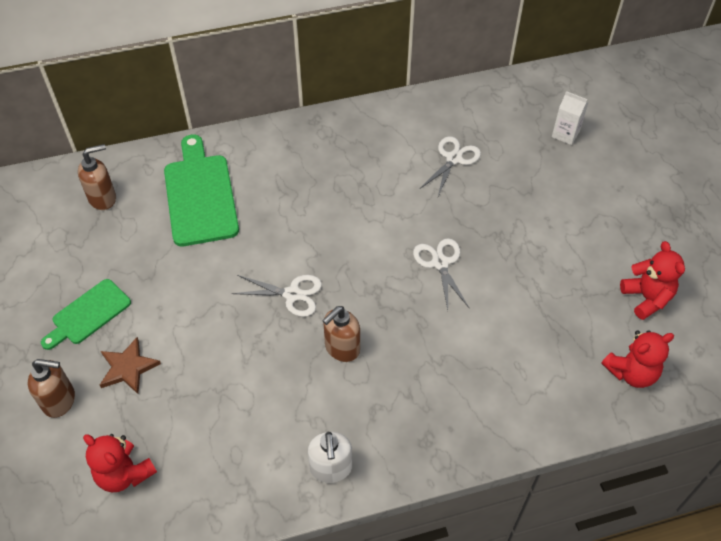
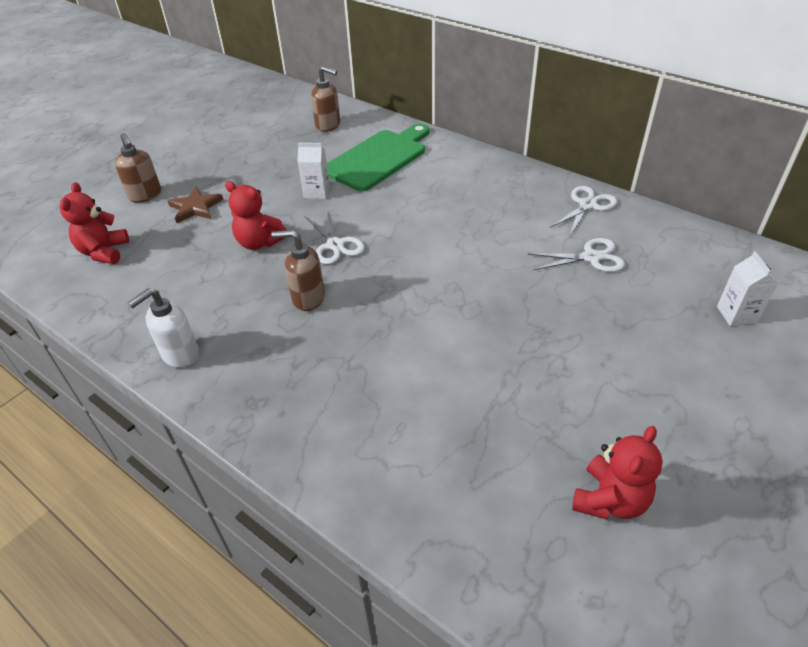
camera: 55 degrees right, 10 degrees down
(88, 314) = (226, 170): green cutting board -> none
(204, 266) = (317, 192): none -> white carton
(440, 263) = (462, 310): white scissors -> white scissors (588, 205)
(631, 372) = (488, 538): red teddy bear -> red teddy bear (259, 242)

